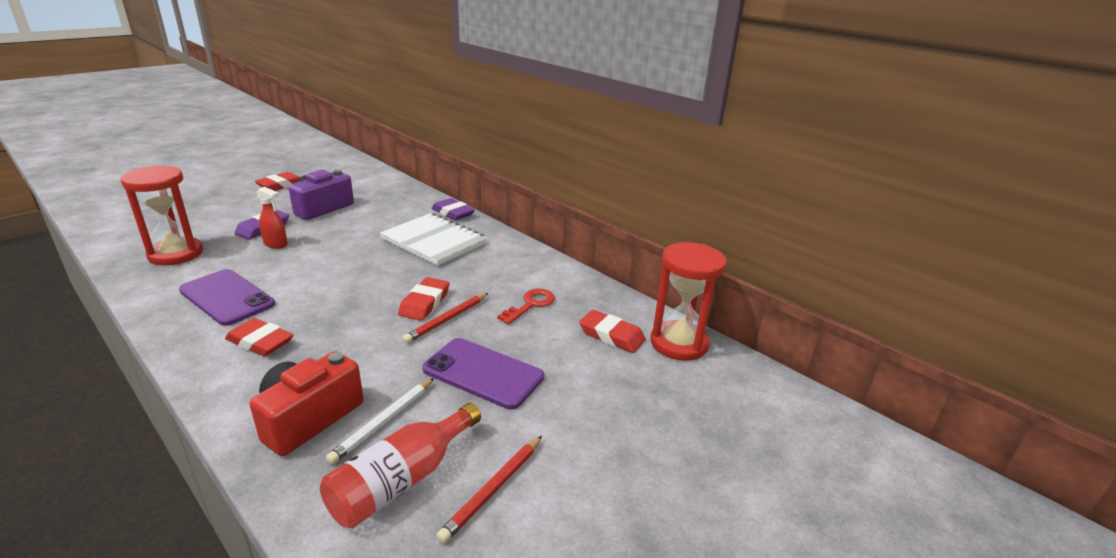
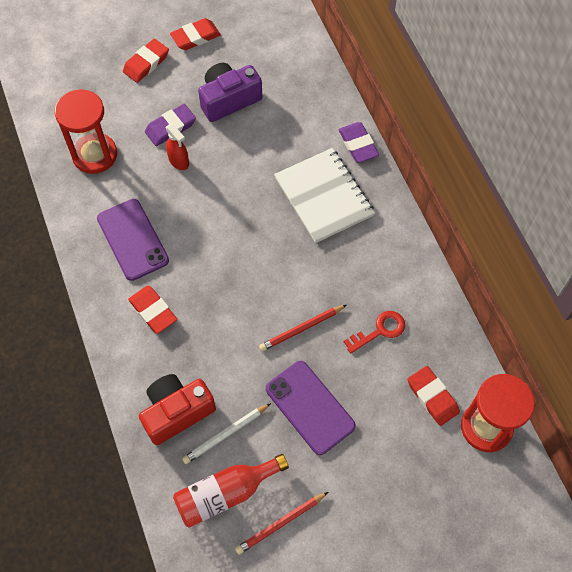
camera: 25 degrees right, 35 degrees up
(425, 303) = (289, 298): red eraser -> red eraser (146, 63)

